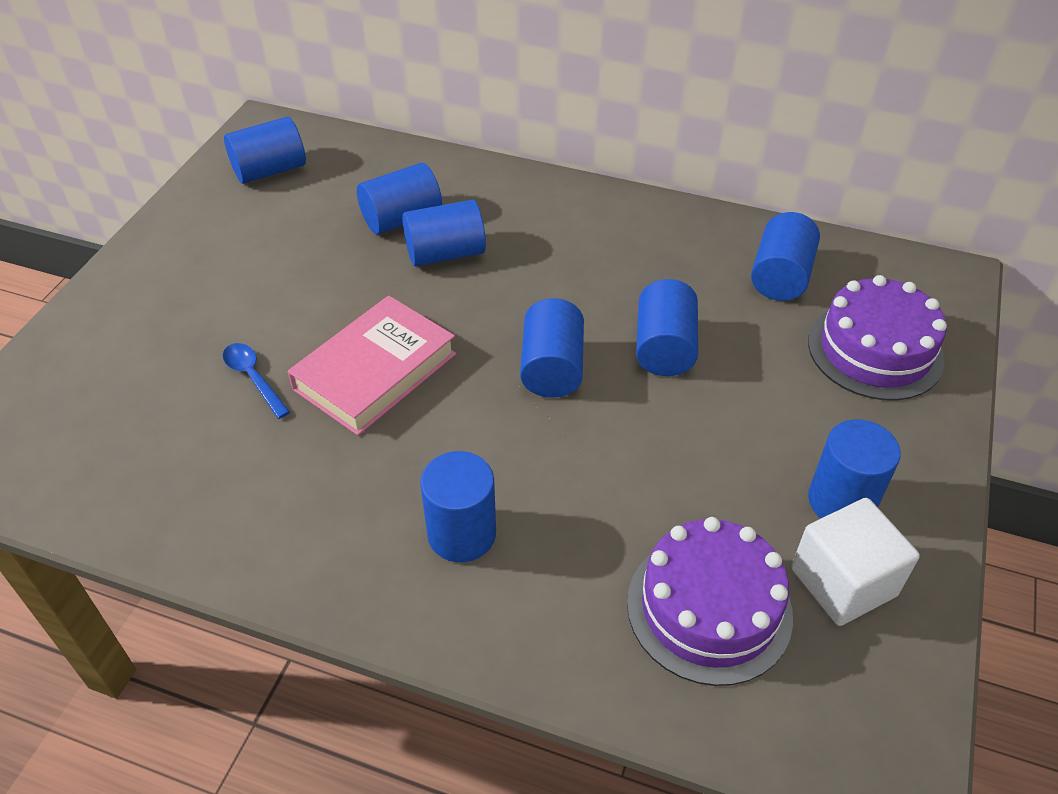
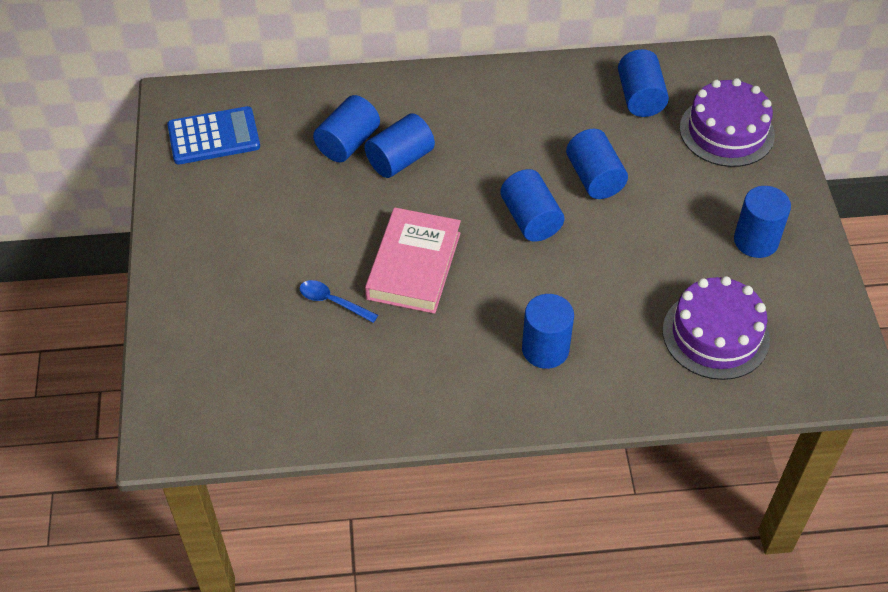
camera: 25 degrees left, 5 degrees up
(270, 170) = (214, 136): blue cylinder -> blue calculator
(843, 582) = (781, 289): white cube -> none

